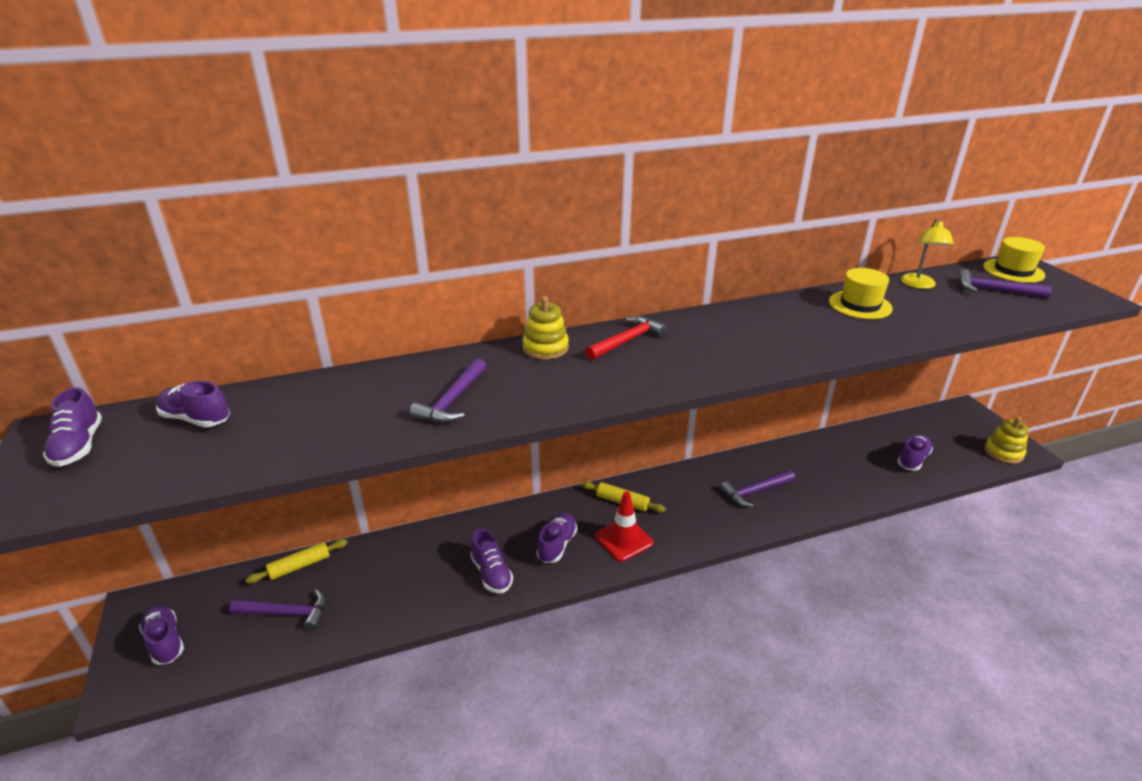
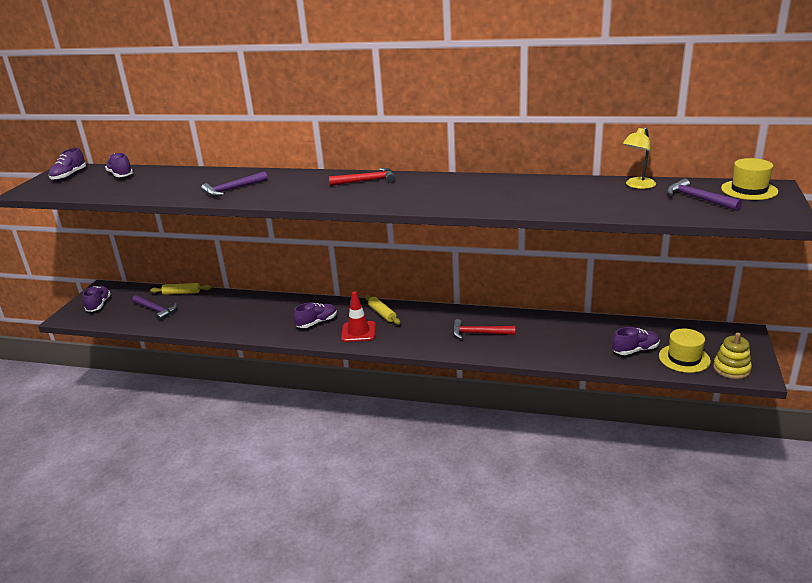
camera: 35 degrees right, 5 degrees down
(491, 573) = (266, 324): purple shoe -> none
(545, 348) = (316, 176): yellow stacking toy -> none
(755, 491) = (478, 333): purple hammer -> red hammer
(860, 305) = (561, 189): yellow hat -> yellow hat (684, 358)

